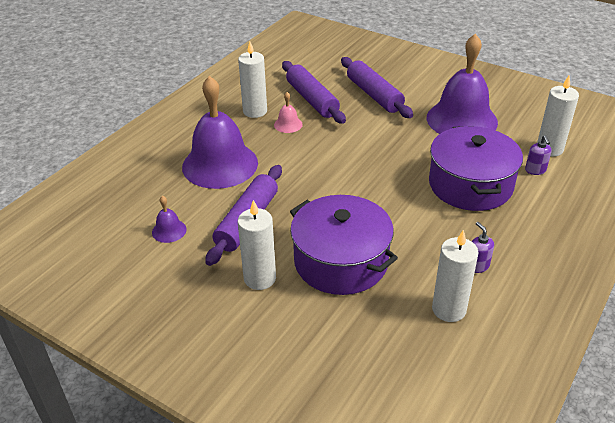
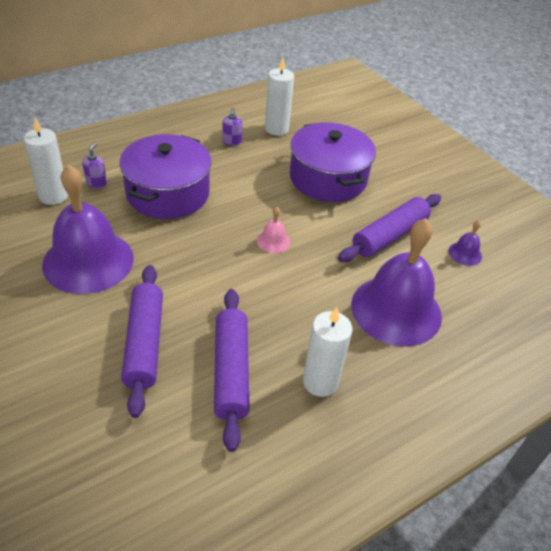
camera: 160 degrees left, 5 degrees up
(260, 278) = (396, 189): white candle -> none
(288, 124) = (289, 338): pink bell -> pink bell (273, 241)

